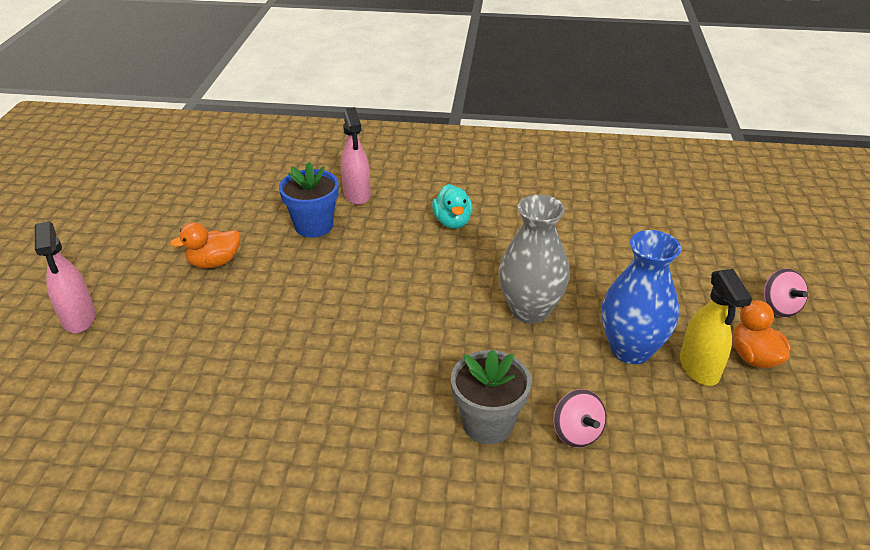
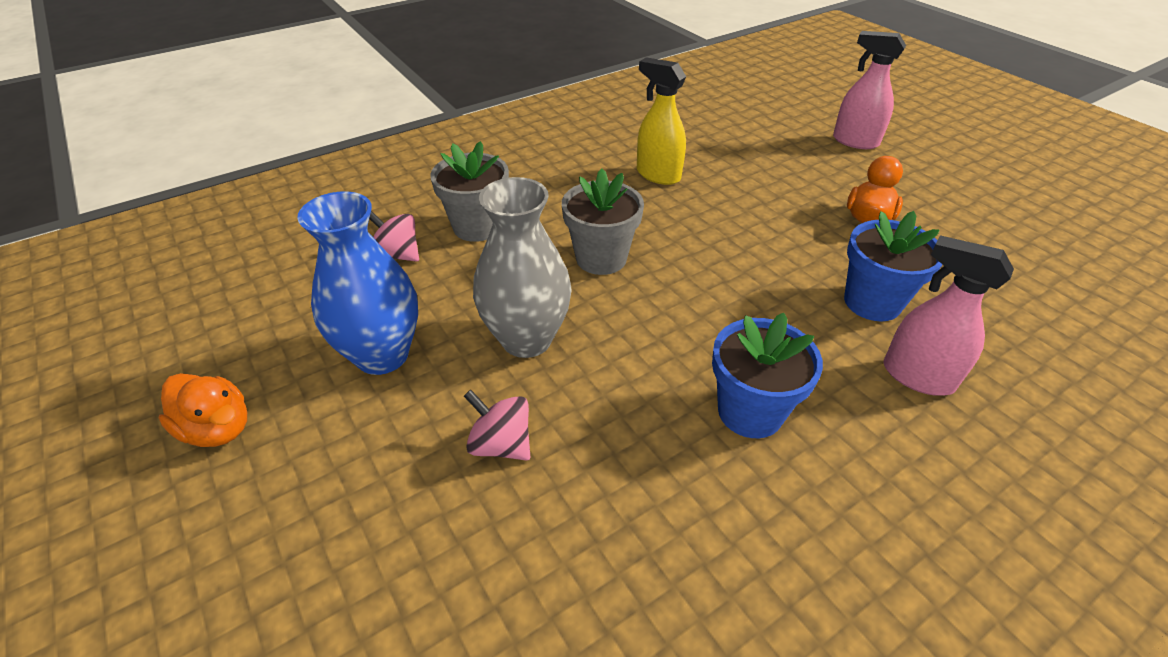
camera: 140 degrees right, 5 degrees up
(423, 336) = (601, 258): none -> grey flower pot
(452, 222) = (750, 411): turquoise duck -> blue flower pot
(699, 368) = (291, 375): yellow spray bottle -> yellow spray bottle (658, 175)
(779, 307) = (170, 551): pink spinning top -> pink spinning top (501, 444)

